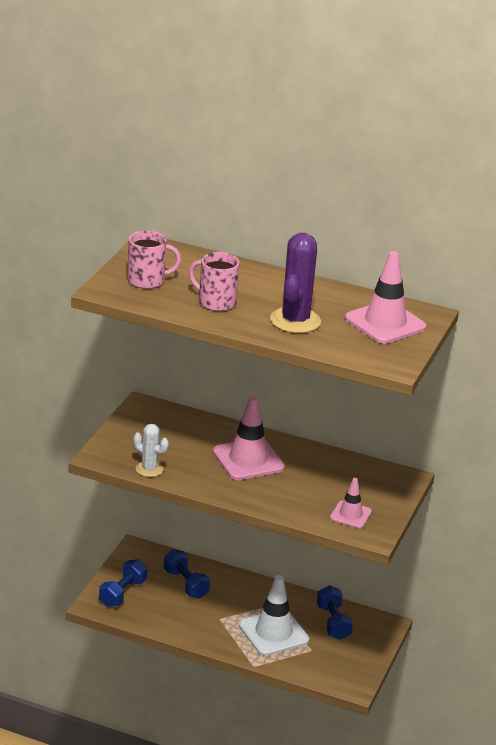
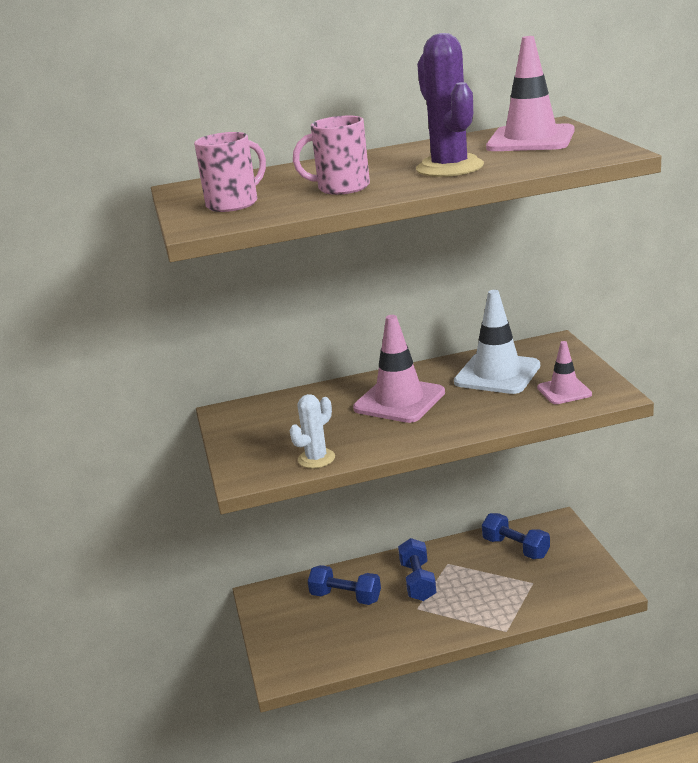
camera: 30 degrees left, 5 degrees down
(122, 593) = (296, 644): blue dumbbell -> blue dumbbell (417, 581)
(149, 469) = (316, 459): white cactus -> white cactus turned 45 degrees counterclockwise
(273, 633) = (481, 589): white traffic cone -> white traffic cone (497, 374)

